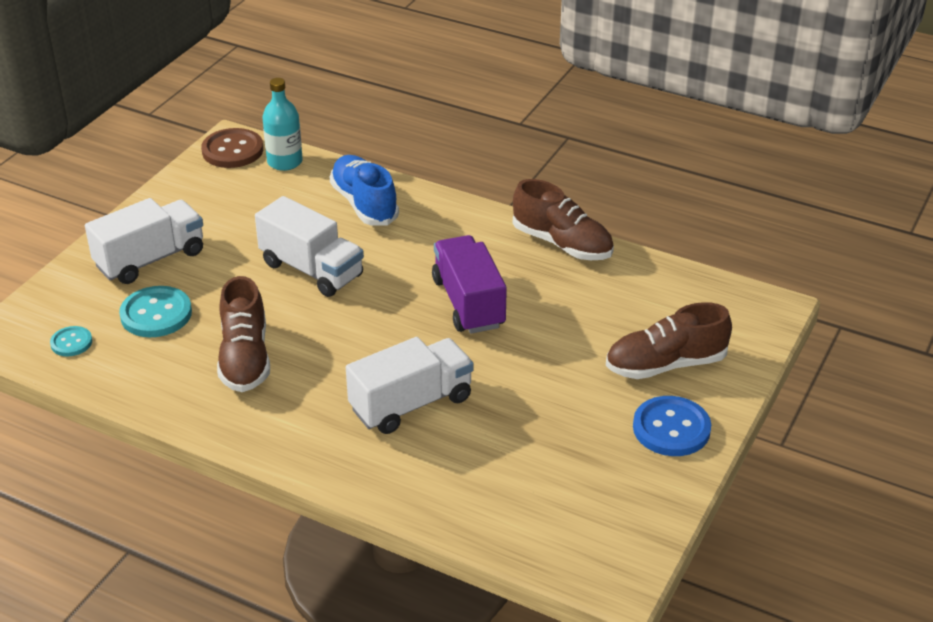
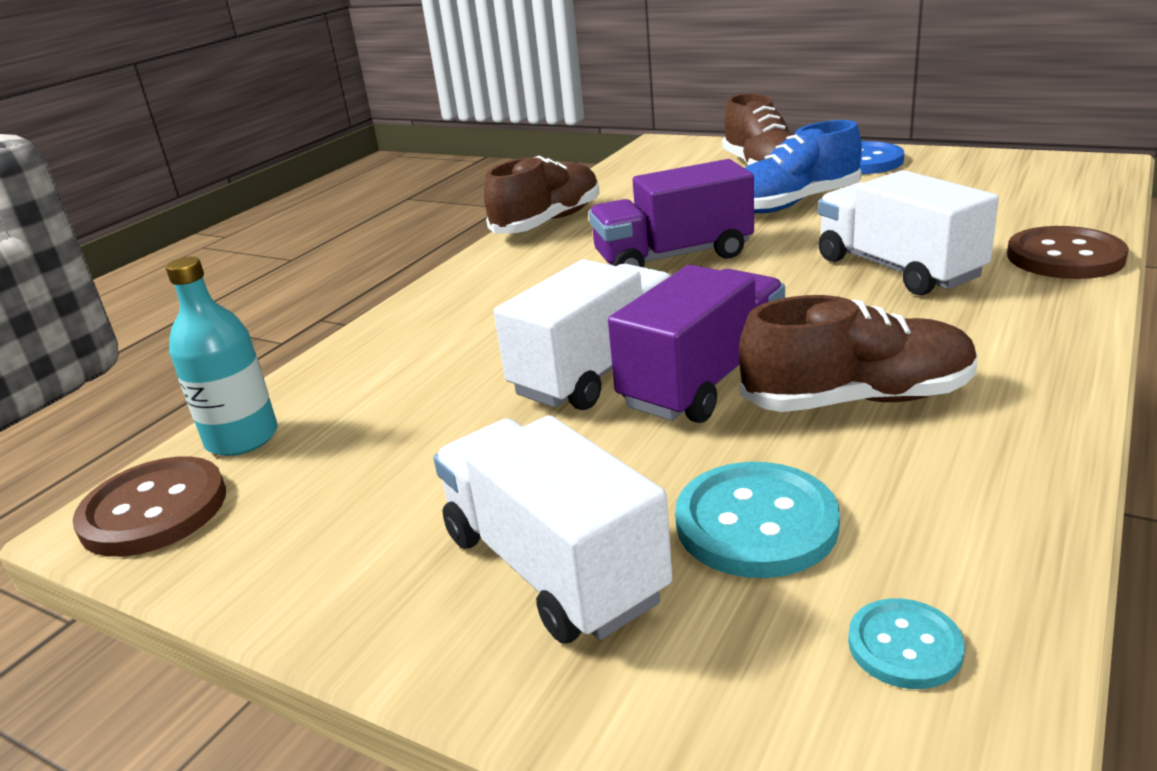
camera: 85 degrees left, 10 degrees down
(286, 307) = (704, 380): none -> purple truck
(364, 204) = (417, 347): blue shoe -> blue shoe (793, 204)
(404, 489) = (1065, 257): none -> brown button

